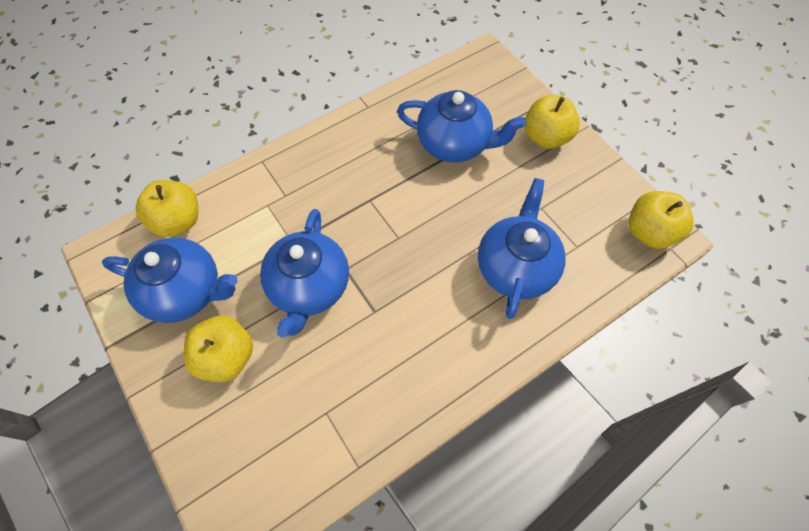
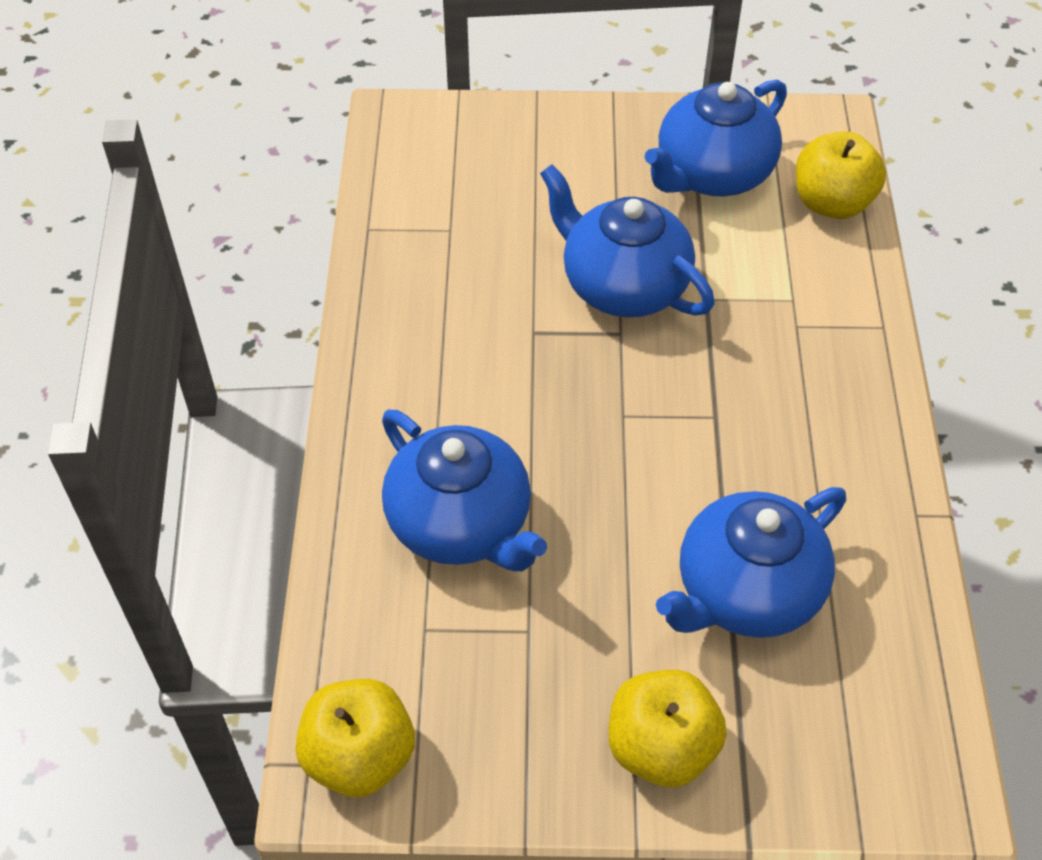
camera: 125 degrees right, 10 degrees down
(226, 357) = (592, 177): yellow apple -> none

